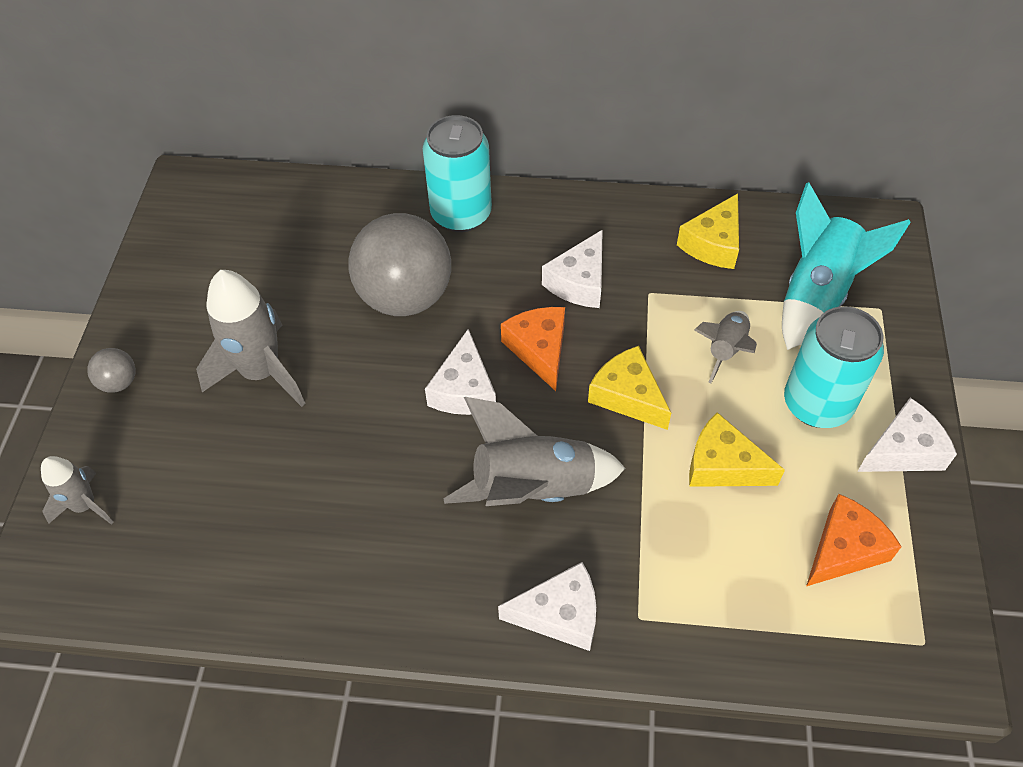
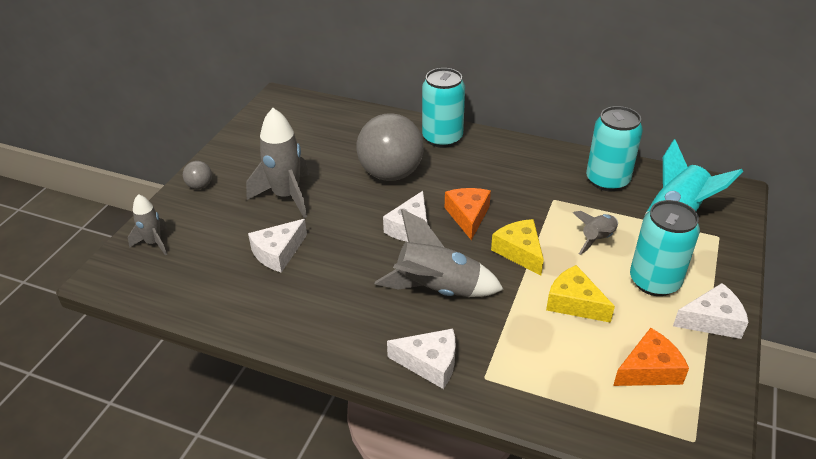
camera: 15 degrees right, 15 degrees down
(579, 282) = (508, 185): white cheese -> white cheese (278, 253)
(713, 243) = (607, 180): yellow cheese -> turquoise can

